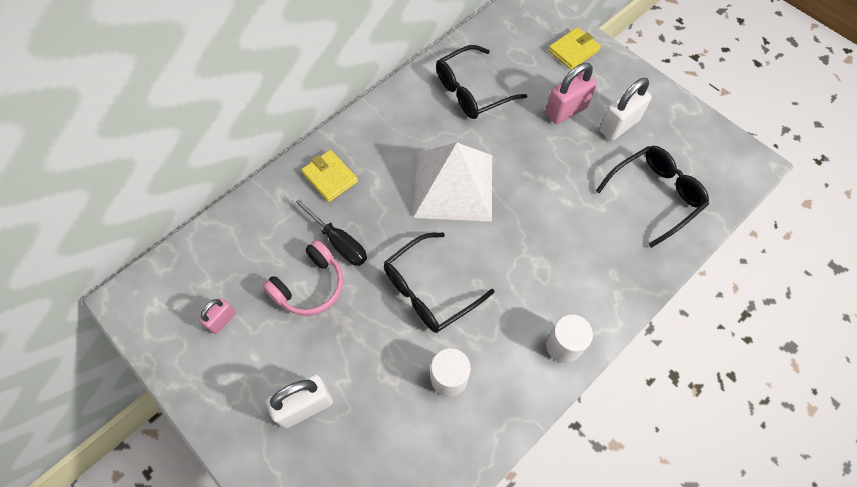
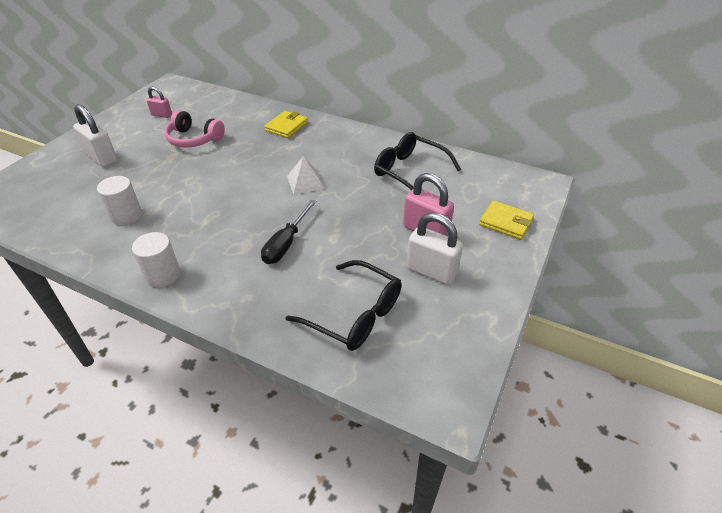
camera: 70 degrees right, 20 degrees down
(338, 241) = (233, 142): black screwdriver -> black screwdriver (286, 243)
(429, 290) = (202, 190): black glasses -> none
(453, 185) = (305, 182): white pyramid -> white pyramid, size x0.47

